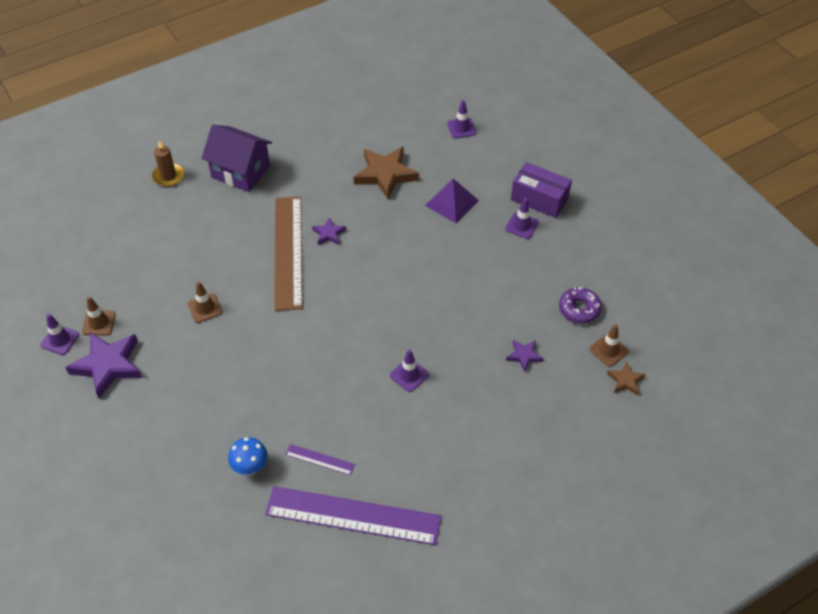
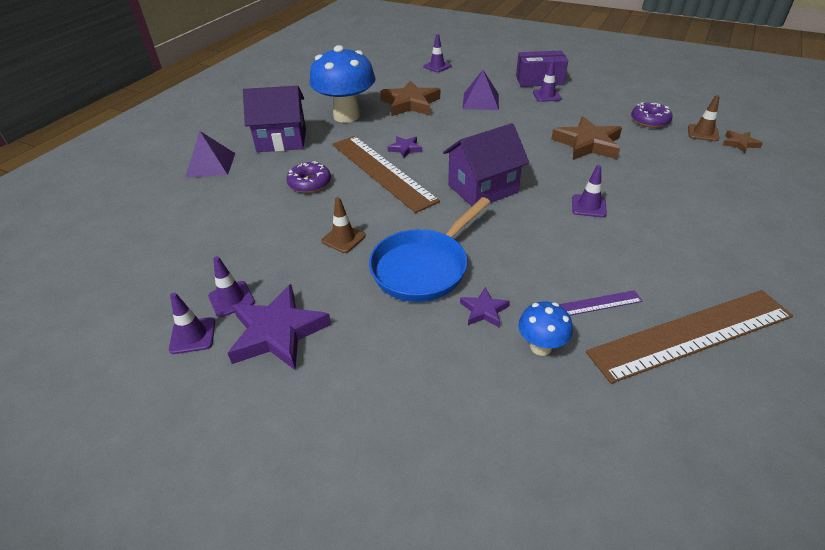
camera: 30 degrees left, 10 degrees down
(99, 323) = (231, 299): brown traffic cone -> purple traffic cone
(168, 176) = (211, 165): brown candle -> purple pyramid
(224, 236) = (309, 183): none -> purple donut
(236, 364) = (423, 267): none -> blue pan
(316, 165) = (346, 116): none -> blue mushroom
(347, 313) = (482, 189): none -> purple house
(353, 516) = (691, 334): purple ruler -> brown ruler
(487, 308) = (587, 144): none -> brown star
(524, 356) = (654, 159): purple star -> purple star (484, 310)

